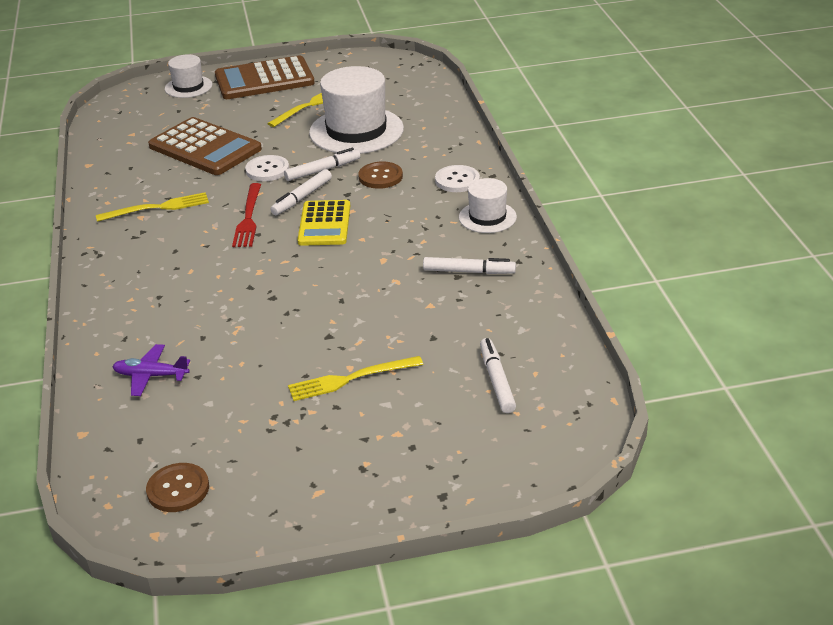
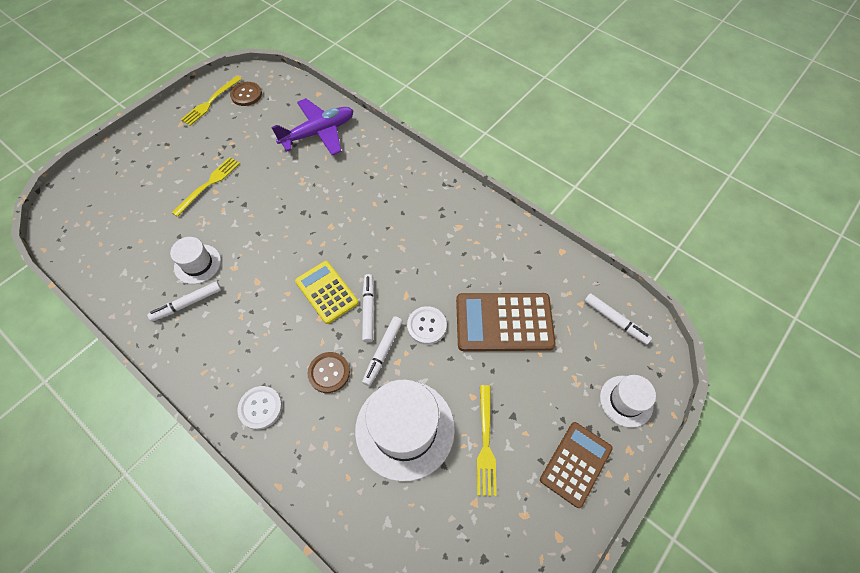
camera: 140 degrees right, 25 degrees up
(151, 376) = (318, 133): purple plane -> purple plane, size x1.79
(157, 208) = (458, 240): yellow fork -> yellow fork (210, 102)
(248, 218) = (386, 266): red fork -> none
(264, 79) = (576, 464): brown calculator -> brown calculator, size x0.66
(487, 217) = (206, 372): white hat -> white hat (197, 264)
(496, 381) = (121, 226): white marker -> white marker (615, 321)

